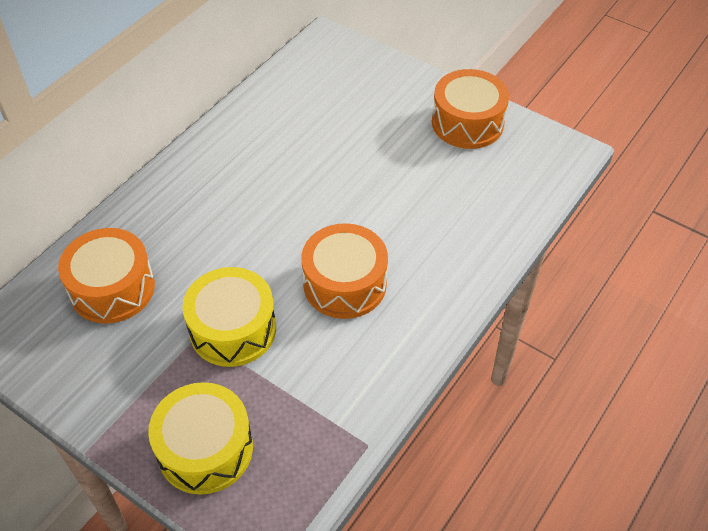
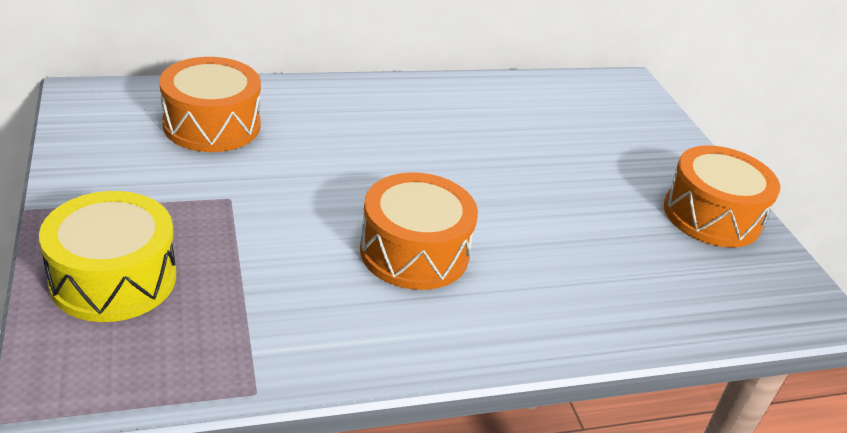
camera: 35 degrees right, 15 degrees down
(233, 329) = (265, 214): yellow drum -> none

